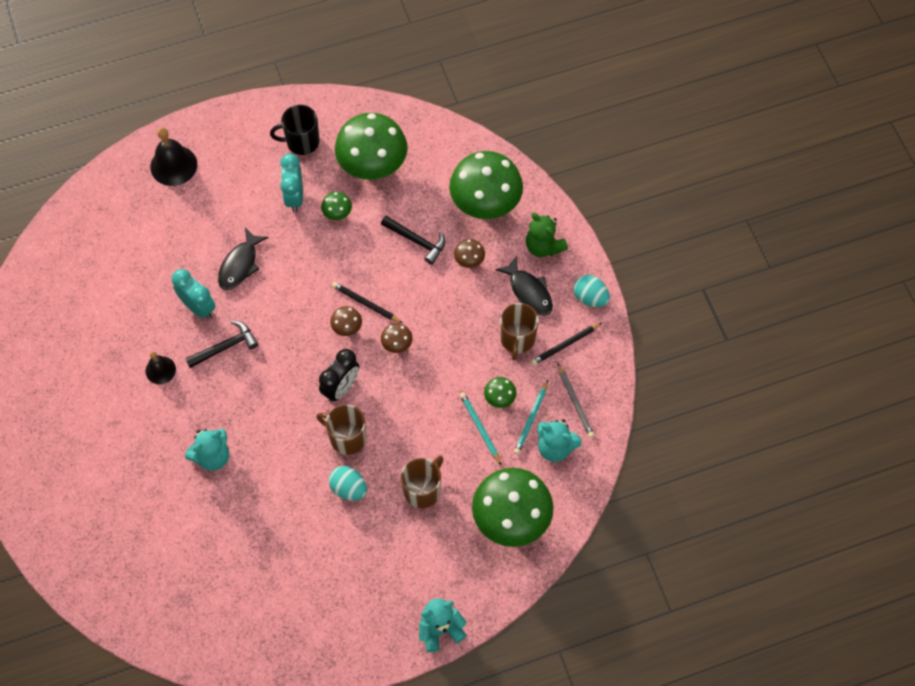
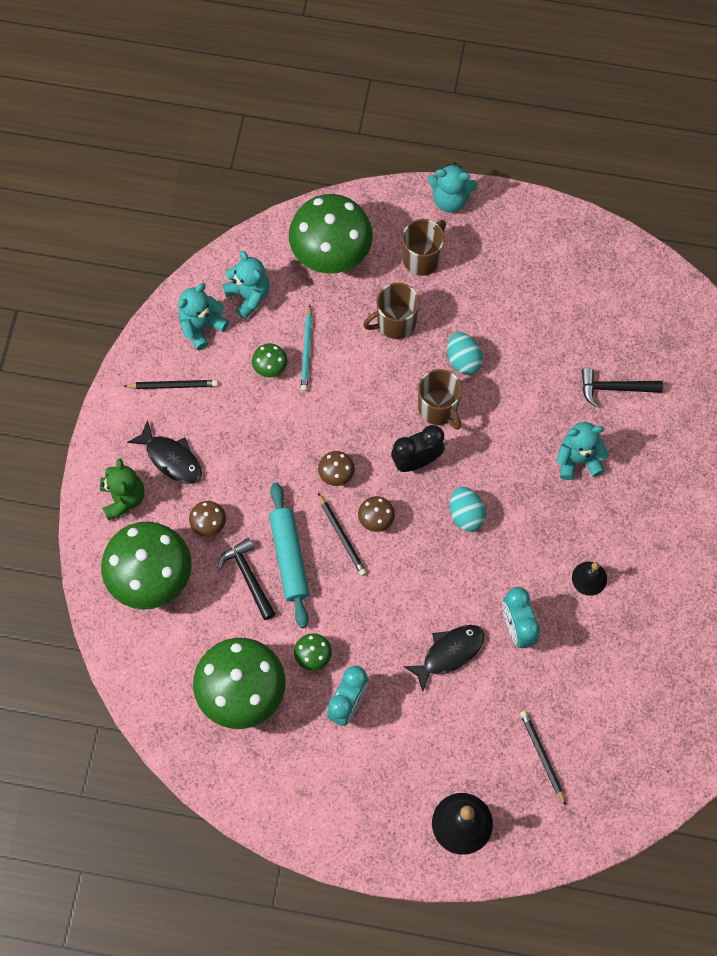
camera: 150 degrees left, 5 degrees up
(137, 232) = (542, 756): none -> black pencil
(225, 347) = (510, 567): black hammer -> black hammer (614, 388)
(301, 142) = (302, 771): black mug -> none
(395, 269) = (289, 557): none -> turquoise rolling pin
(517, 339) = (215, 416): brown mug -> brown mug (422, 258)
(528, 291) = (171, 458): black fish -> black fish turned 135 degrees clockwise
(531, 419) = (253, 333): turquoise pencil -> none
(575, 402) = (202, 326): grey pencil -> turquoise teddy bear
(590, 298) = (115, 419): turquoise egg -> turquoise egg (466, 514)

